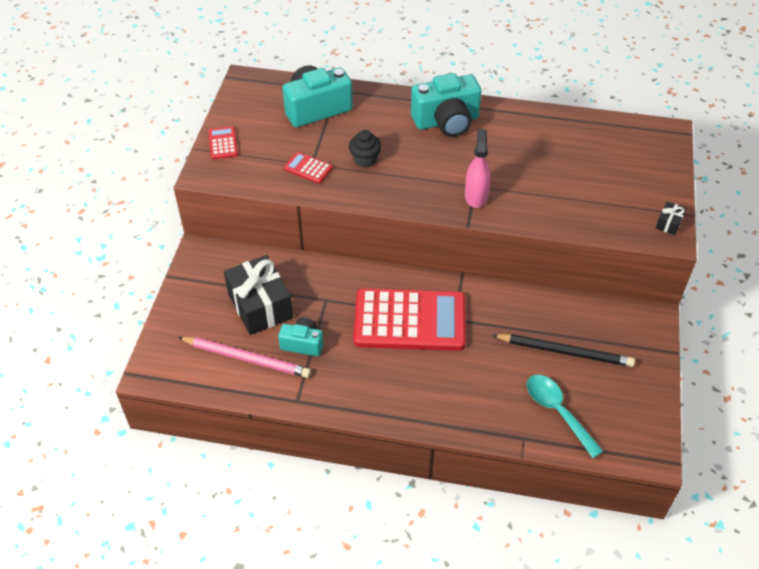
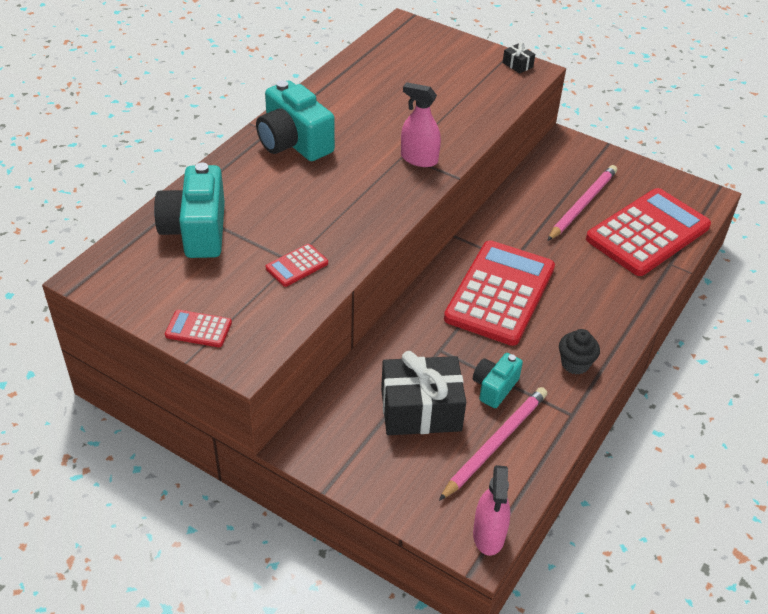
camera: 70 degrees left, 5 degrees down
(162, 376) = (489, 535): none -> pink spray bottle
(365, 160) = (313, 217): black cupcake -> black cupcake (575, 364)
(446, 121) = (294, 142): turquoise camera -> turquoise camera turned 135 degrees clockwise
(557, 411) = (647, 233): turquoise spoon -> red calculator
(565, 352) = (582, 204): black pencil -> pink pencil

